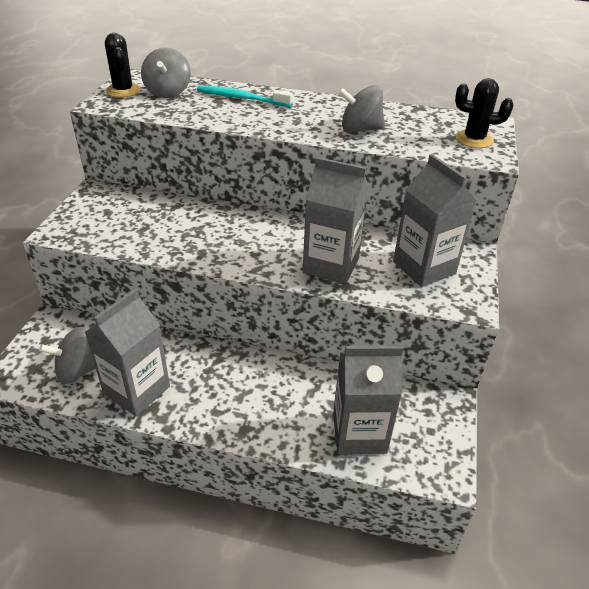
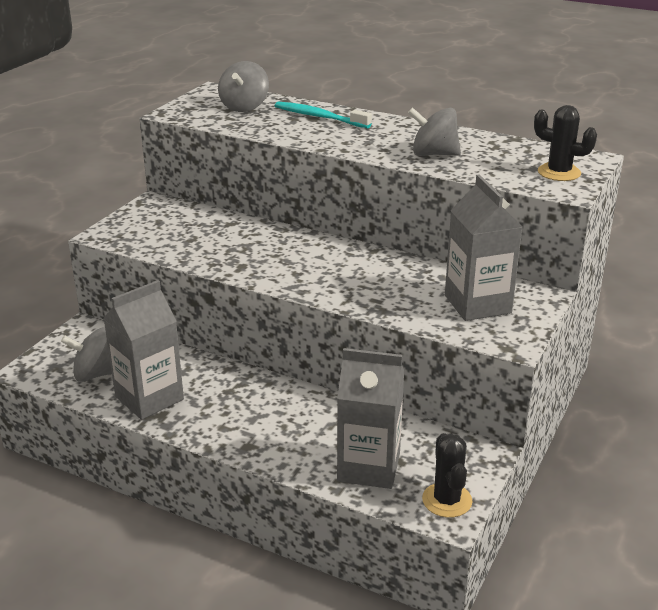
camera: 15 degrees right, 10 degrees down
(123, 91) = (199, 102): black cactus -> black cactus (447, 500)
(331, 265) = (374, 291): grey carton -> none

